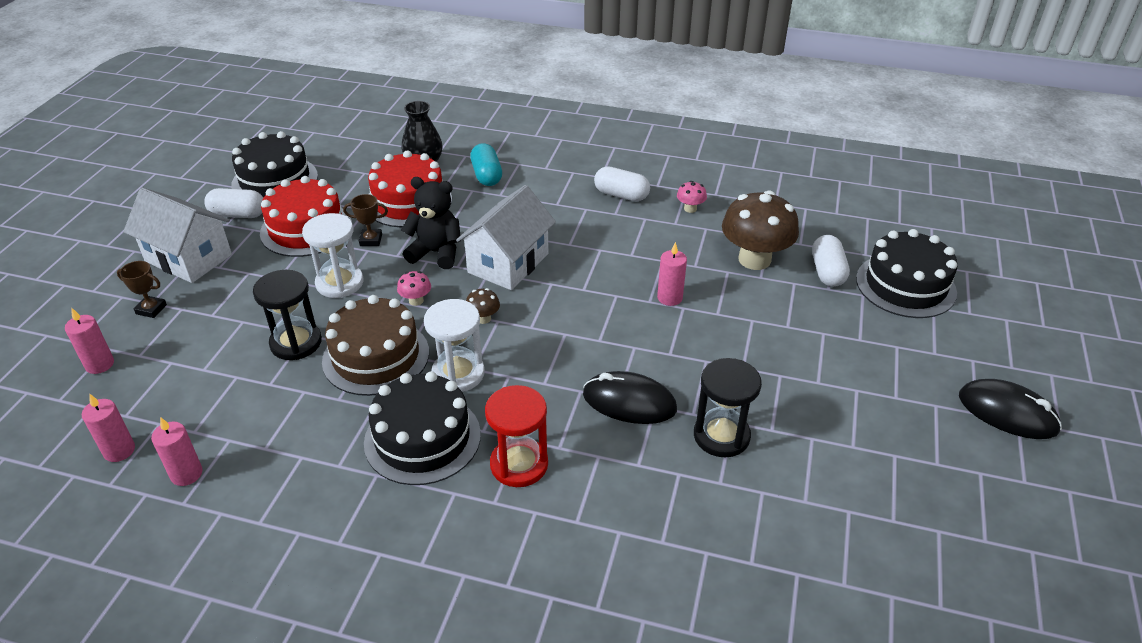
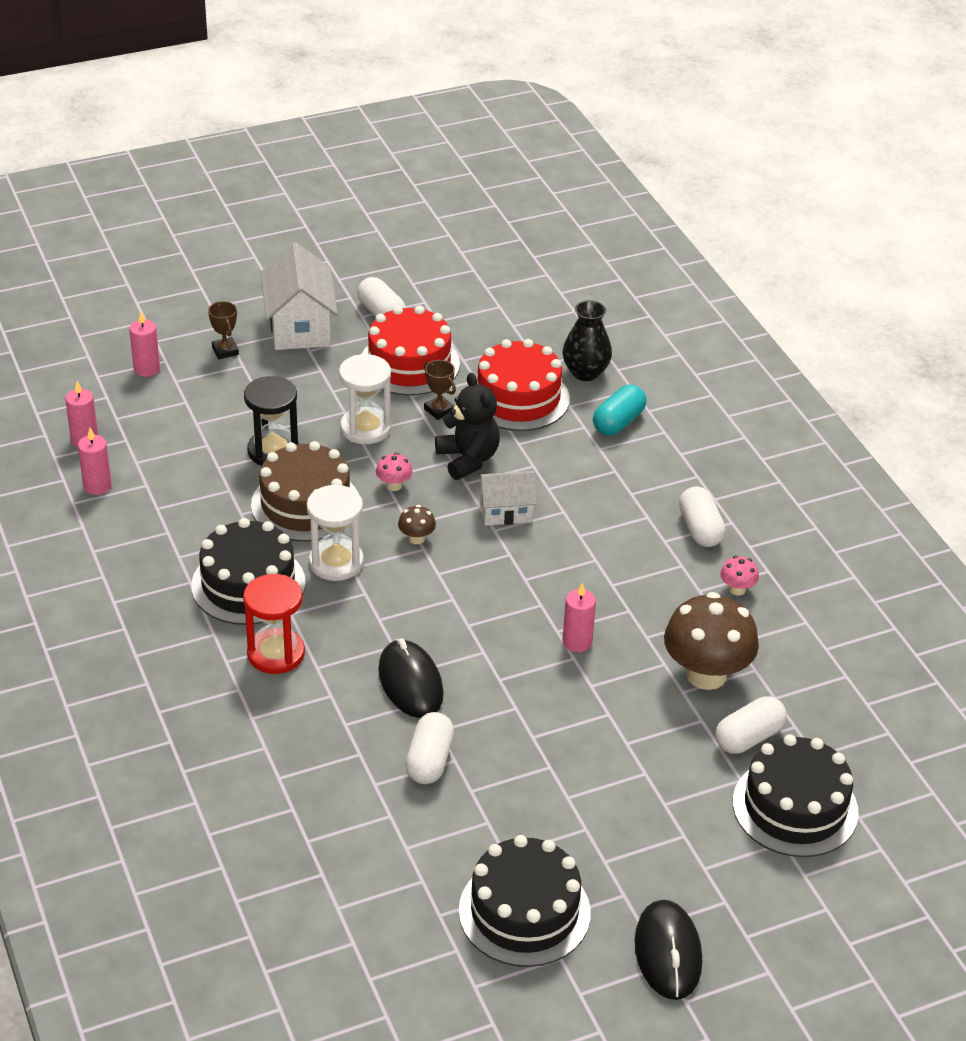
camera: 50 degrees right, 0 degrees up
(275, 180) = (450, 301): black cake -> black cake (524, 912)
(508, 263) = (506, 511): white house -> white house, size x0.61
(721, 436) = (429, 760): black hourglass -> white capsule

